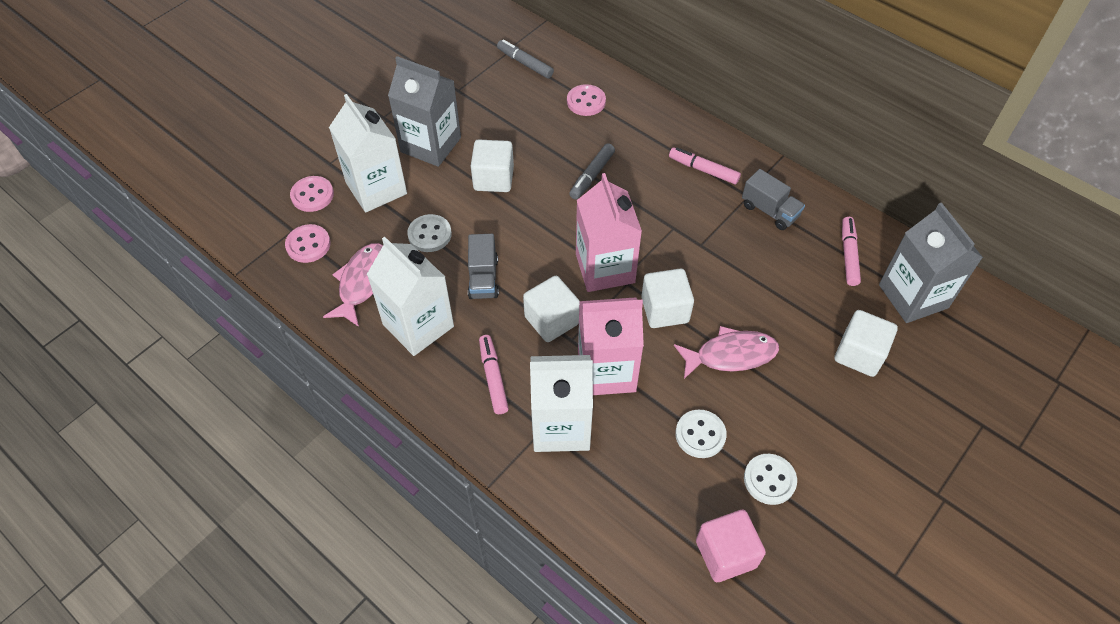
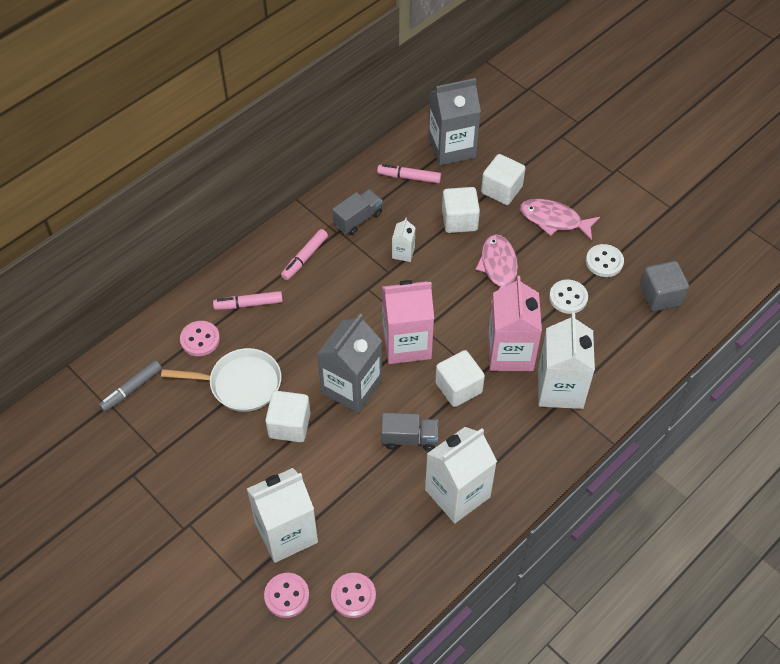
camera: 85 degrees left, 0 degrees up
(362, 282) = (405, 543): pink fish -> pink fish (554, 220)
(429, 234) = (353, 483): white button -> none
(431, 145) = (234, 481): grey carton -> grey carton (351, 387)
(493, 377) = (514, 435): pink marker -> pink marker (248, 304)
(538, 137) = (240, 384): none -> white pan
(592, 175) = (298, 343): grey marker -> none
(665, 310) = (453, 305): white cube -> white cube (459, 220)
(725, 554) = (660, 296): pink cube -> grey cube
(731, 256) = (403, 253): none -> white carton

